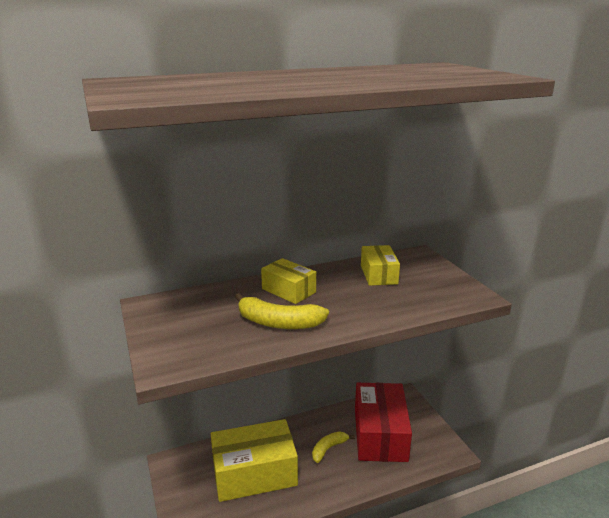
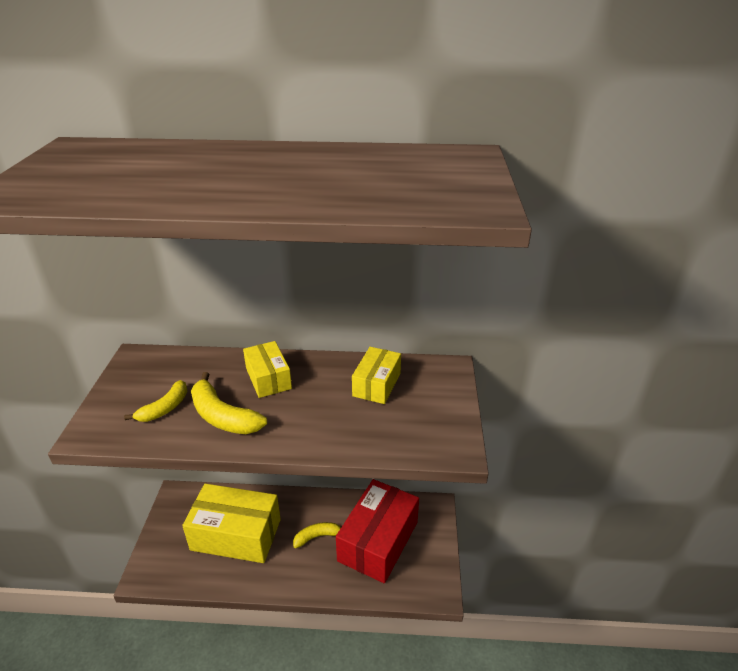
camera: 25 degrees right, 10 degrees up
(219, 330) = (165, 408): none -> yellow banana

